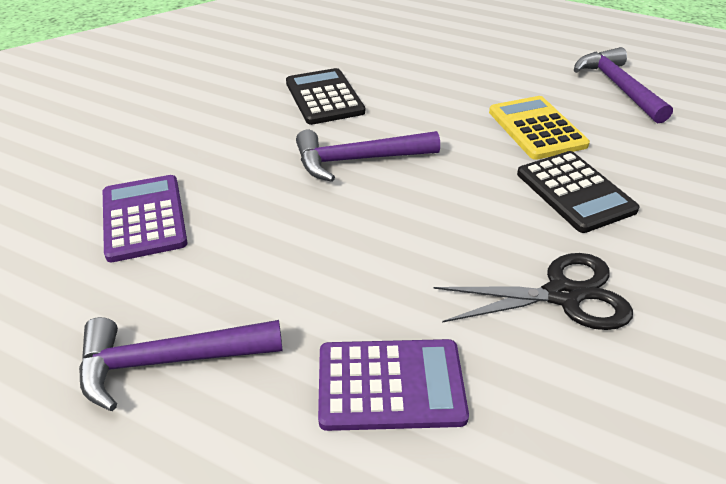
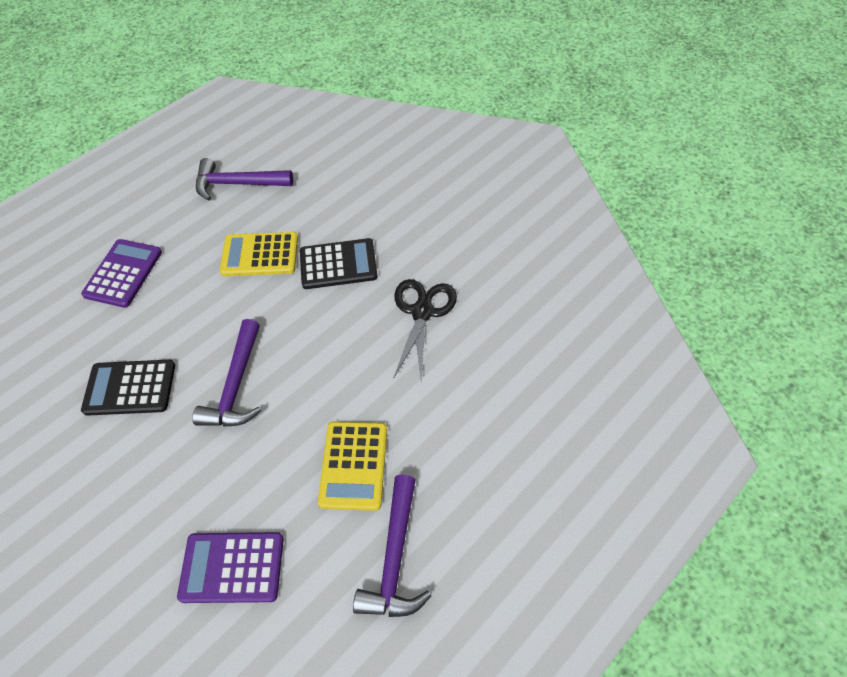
camera: 70 degrees left, 15 degrees up
(290, 284) = (353, 465): none -> yellow calculator
(390, 385) = (456, 426): purple calculator -> purple calculator (123, 273)

